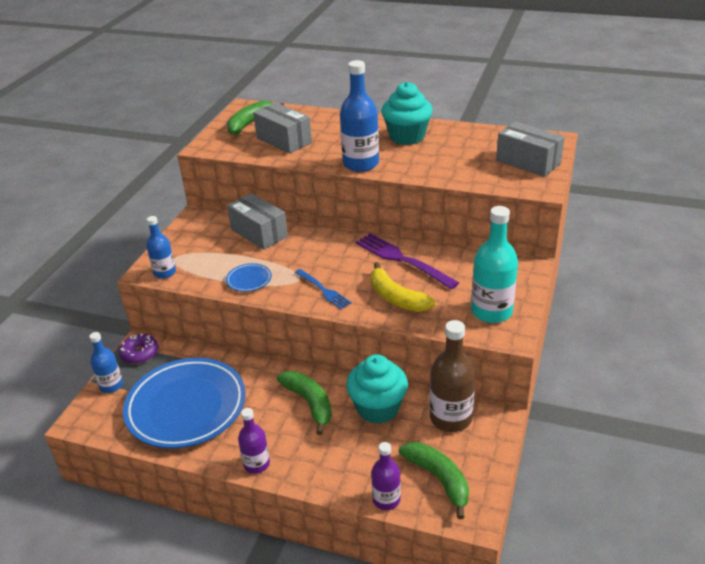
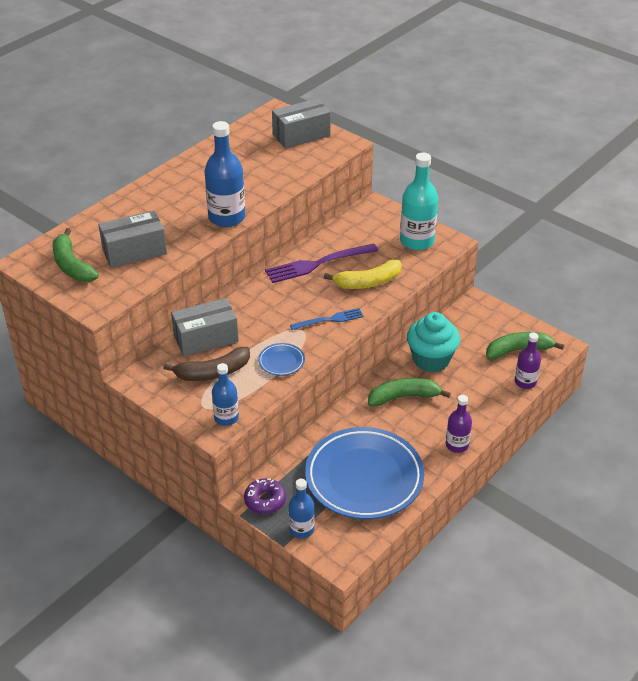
camera: 70 degrees left, 5 degrees up
(218, 249) = (213, 372): none -> brown banana
(407, 136) = (199, 179): turquoise cupcake -> none
(450, 418) = (462, 325): brown bottle -> none

